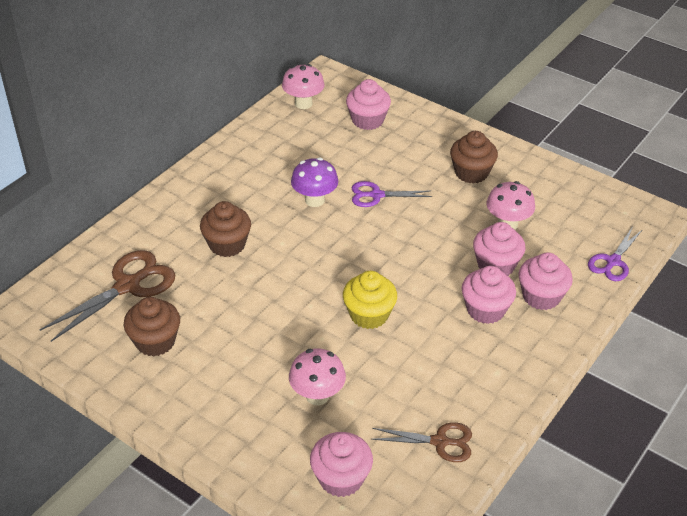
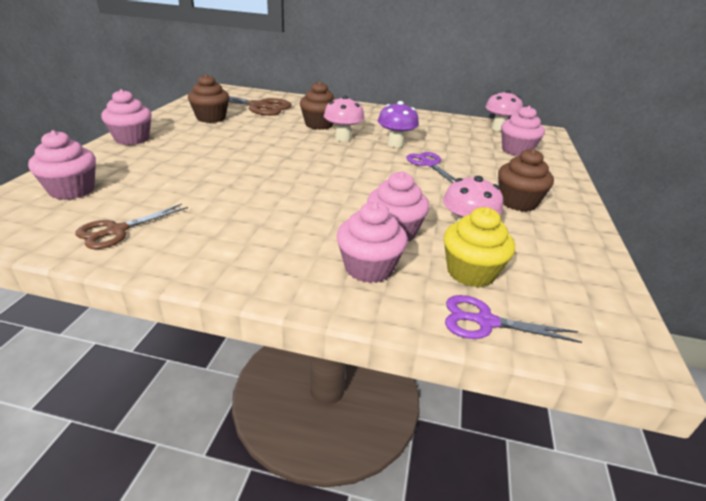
camera: 65 degrees right, 10 degrees down
(317, 396) = (170, 170): pink mushroom -> pink mushroom (343, 138)
(369, 315) = (277, 178): yellow cupcake -> yellow cupcake (471, 272)
(440, 442) = (117, 231): brown scissors -> brown scissors turned 60 degrees clockwise
(485, 310) = (321, 234): pink cupcake -> pink cupcake (132, 139)

